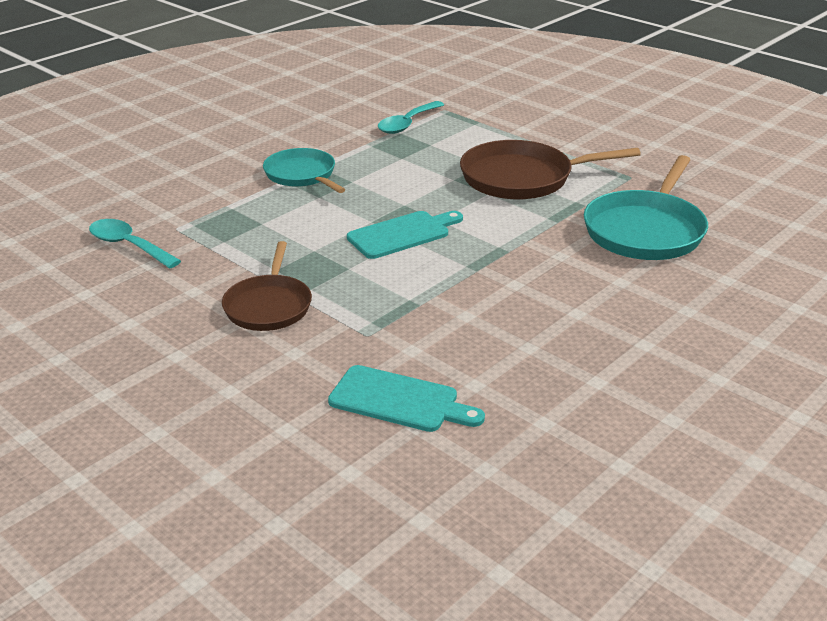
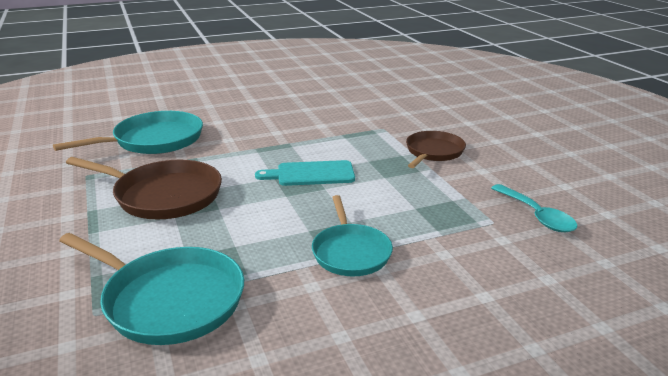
camera: 155 degrees left, 5 degrees down
(399, 401) = (386, 105): turquoise cutting board -> none
(407, 124) = (169, 300): turquoise spoon -> turquoise pan

